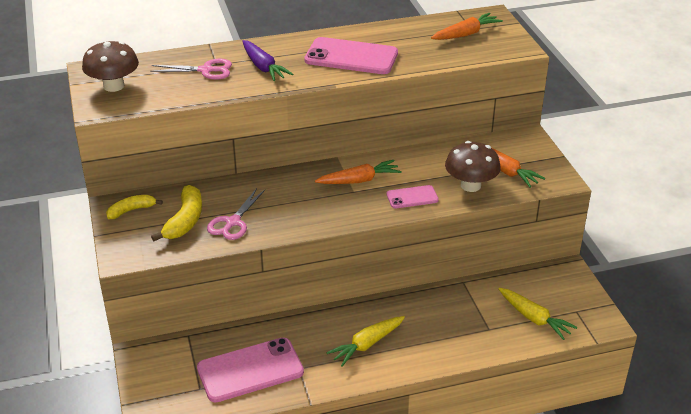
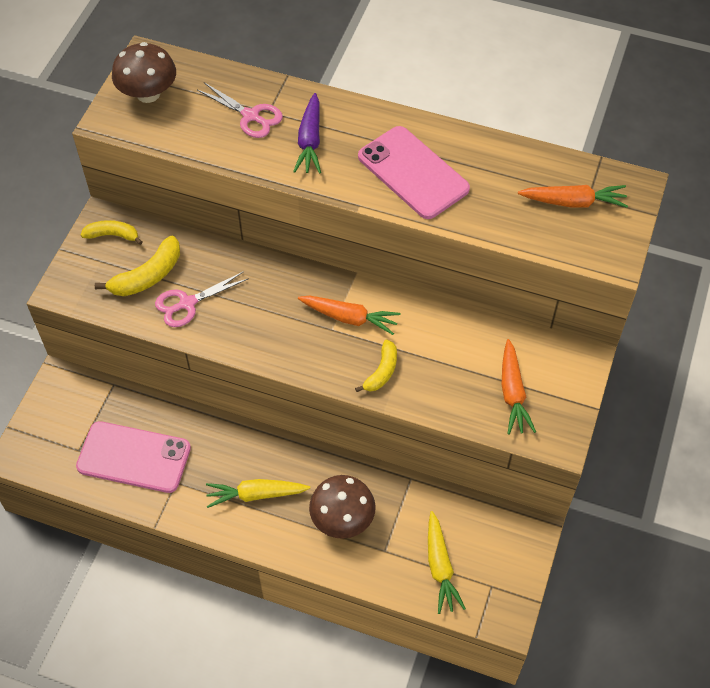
camera: 35 degrees right, 20 degrees up
(412, 197) = (382, 371): pink phone -> yellow banana
(470, 185) = (456, 391): brown mushroom -> brown mushroom (342, 519)

